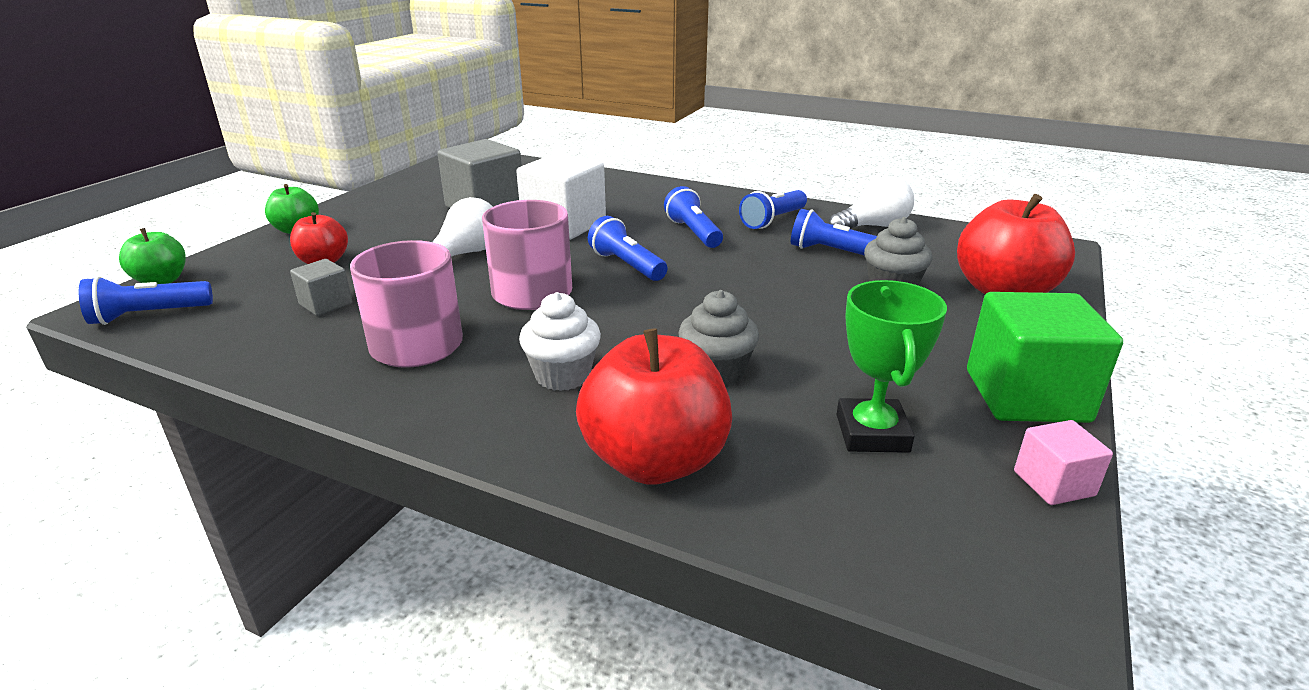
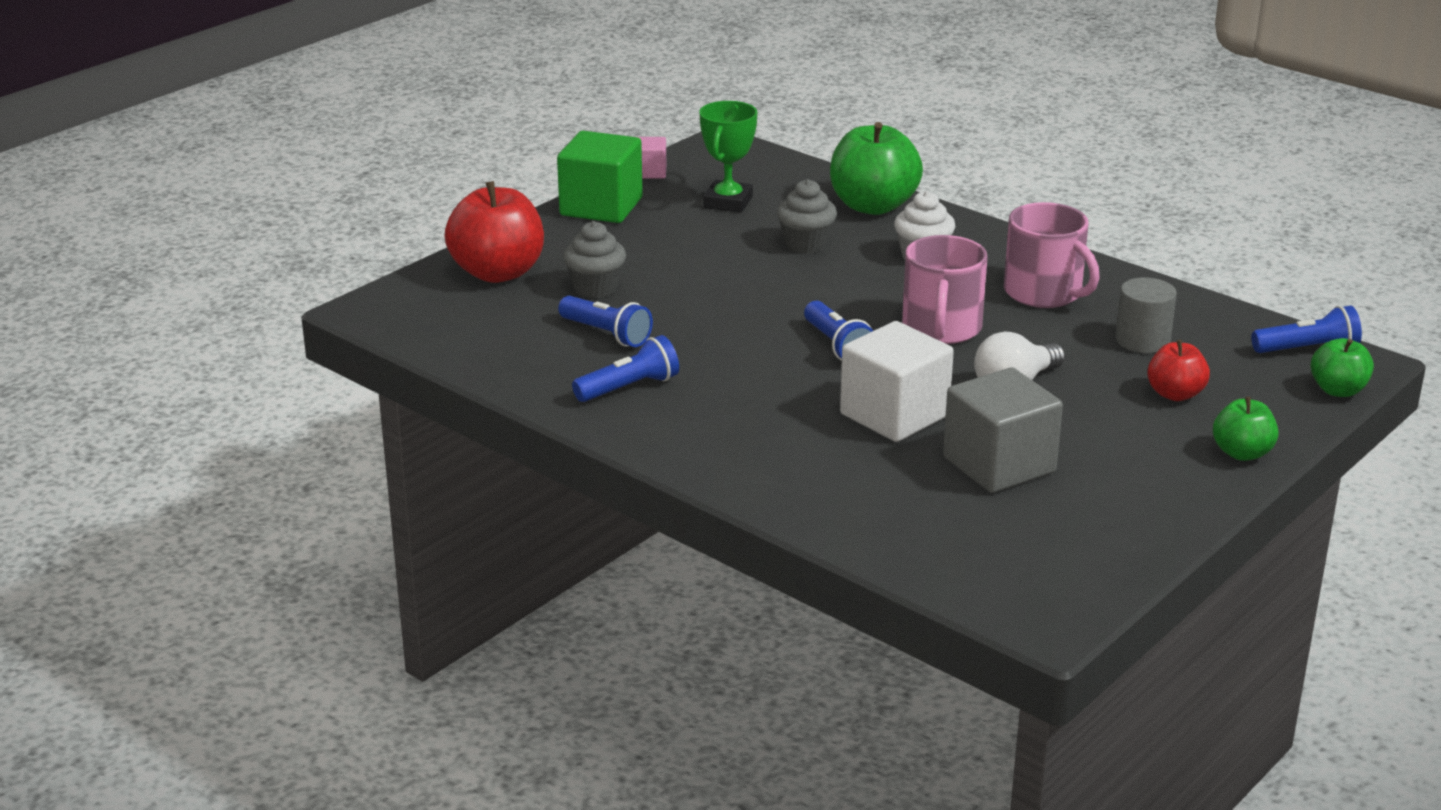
camera: 165 degrees left, 0 degrees up
(326, 304) = (1142, 340): grey cube -> grey cylinder
(655, 461) = (873, 206): red apple -> green apple
(693, 232) = (740, 381): blue flashlight -> none
(873, 227) = (520, 362): white light bulb -> none

